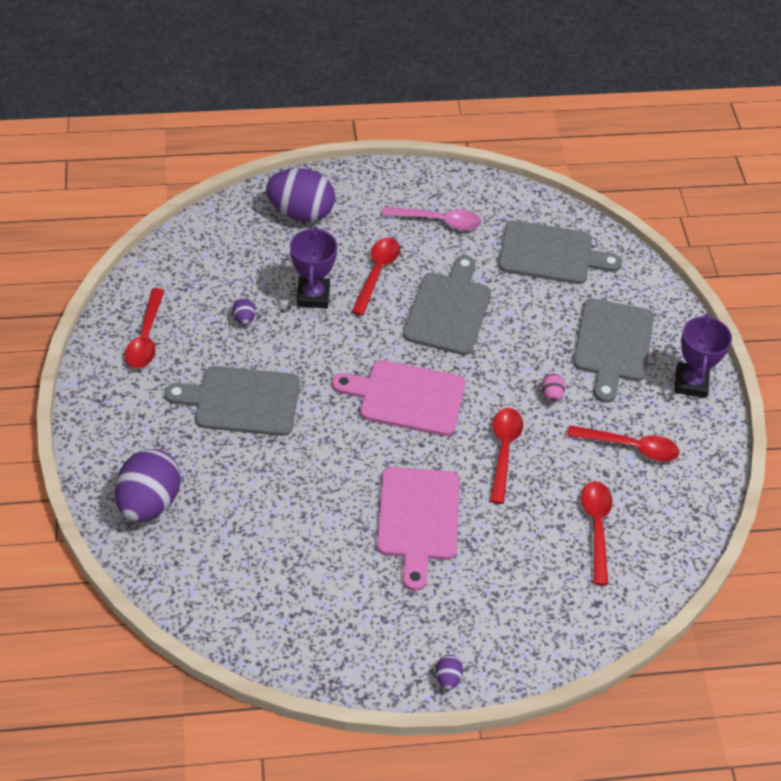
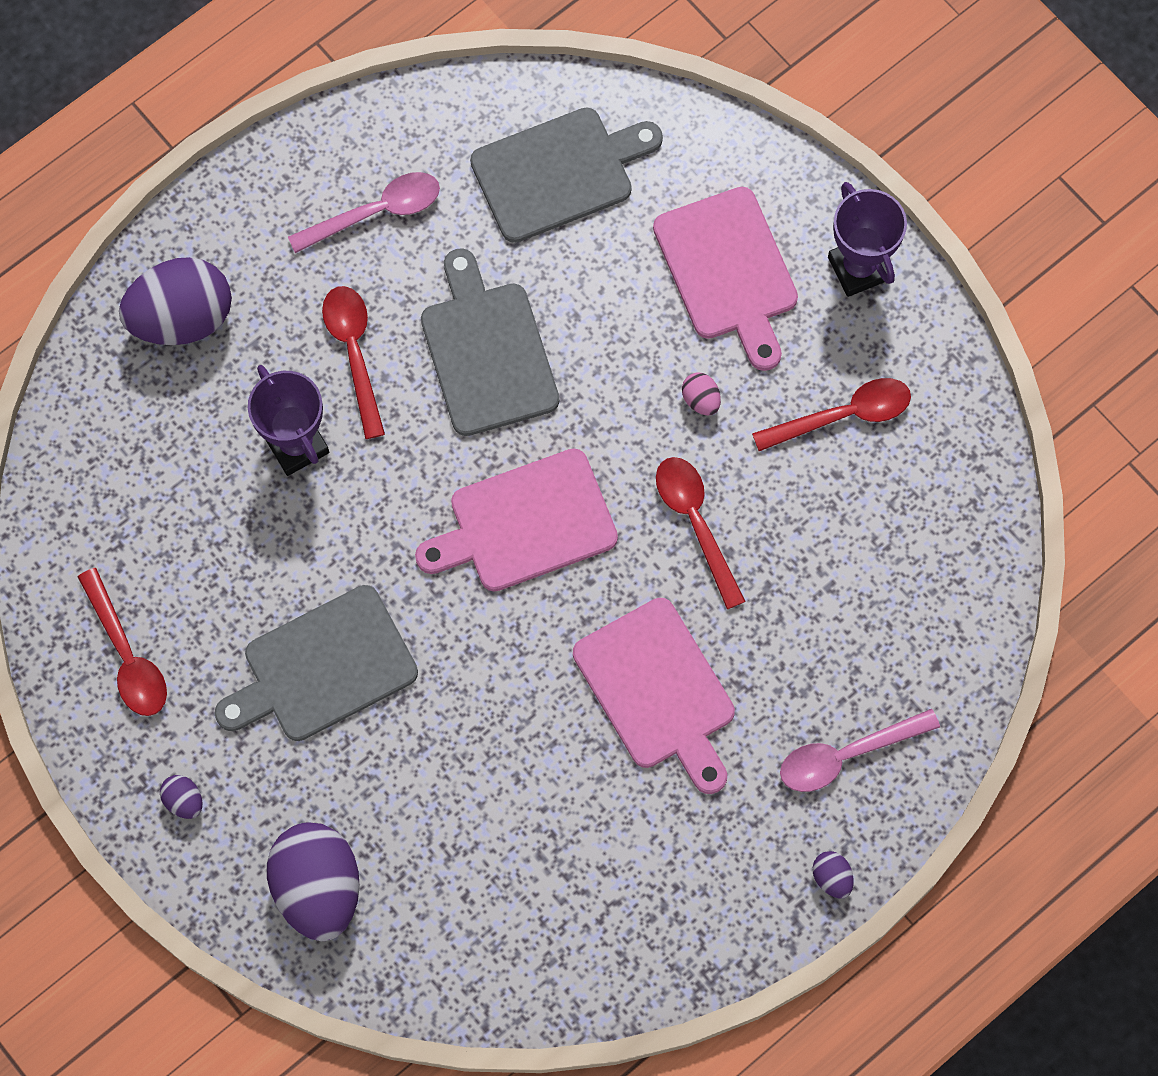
camera: 30 degrees left, 20 degrees up
(244, 319) = (233, 541): purple egg -> purple egg (184, 801)
(505, 618) = (846, 755): none -> pink spoon
(596, 527) = (873, 559): red spoon -> none
(613, 344) = (728, 271): grey cutting board -> pink cutting board

